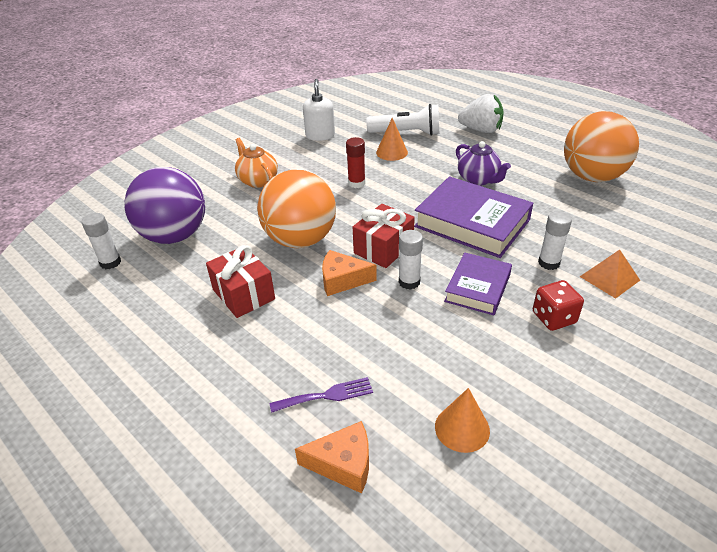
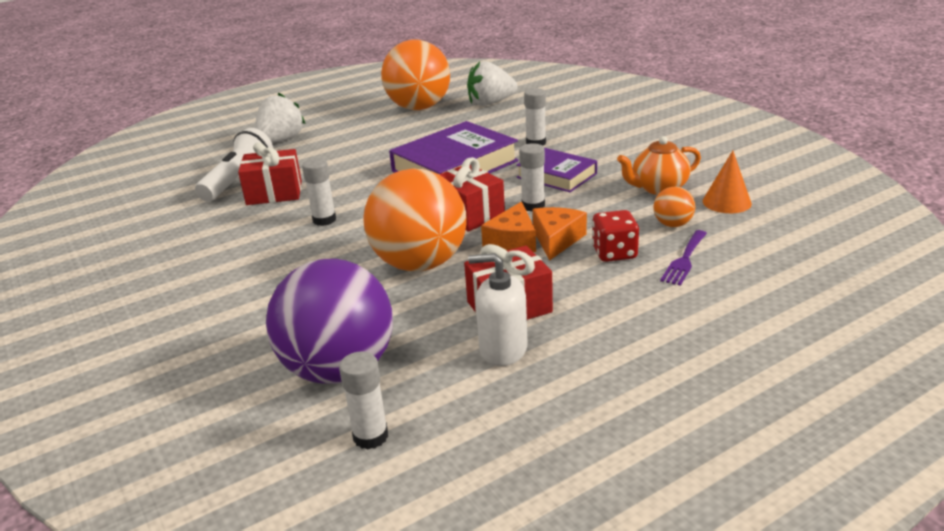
camera: 75 degrees left, 10 degrees down
(257, 180) = (248, 293): orange teapot -> orange teapot (658, 188)
(320, 135) = (173, 238): white soap dispenser -> white soap dispenser (503, 349)
(326, 395) = (684, 260): purple fork -> purple fork turned 150 degrees counterclockwise
(343, 464) = (766, 256): orange cheese -> orange cheese (556, 240)
(356, 183) = (324, 220): red glue stick -> white glue stick
(391, 152) = (274, 193): orange cone -> red gift
(396, 383) = (672, 224): none -> orange ball
(478, 180) = (380, 154): purple teapot -> none
(554, 318) = (607, 151): red dice -> red dice (614, 253)
(609, 278) = (567, 125): orange pyramid -> none
(635, 216) = (490, 103): none -> white strawberry

